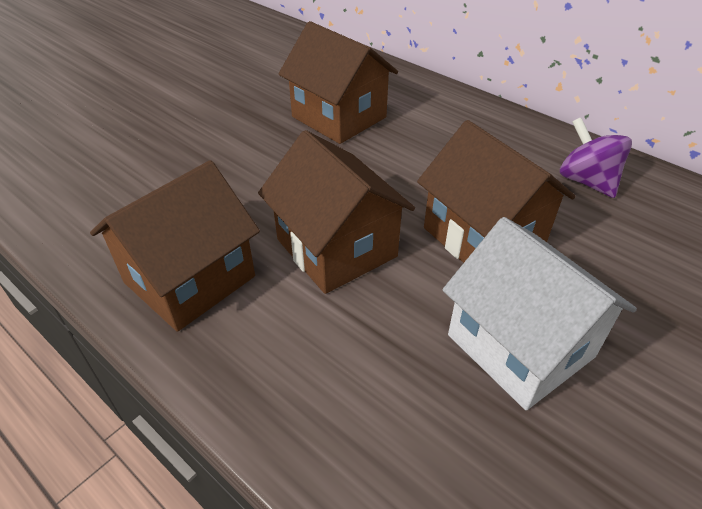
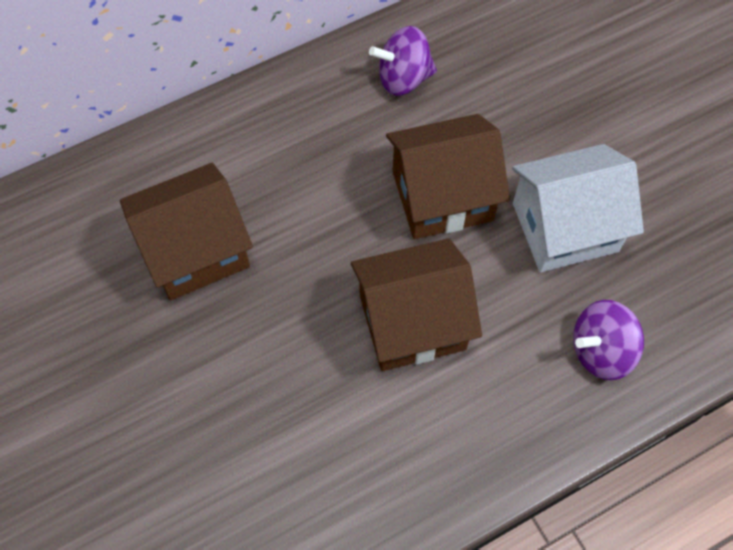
camera: 70 degrees left, 20 degrees up
(189, 279) = (407, 462): brown house -> none
(379, 422) = (601, 351): none -> purple spinning top

